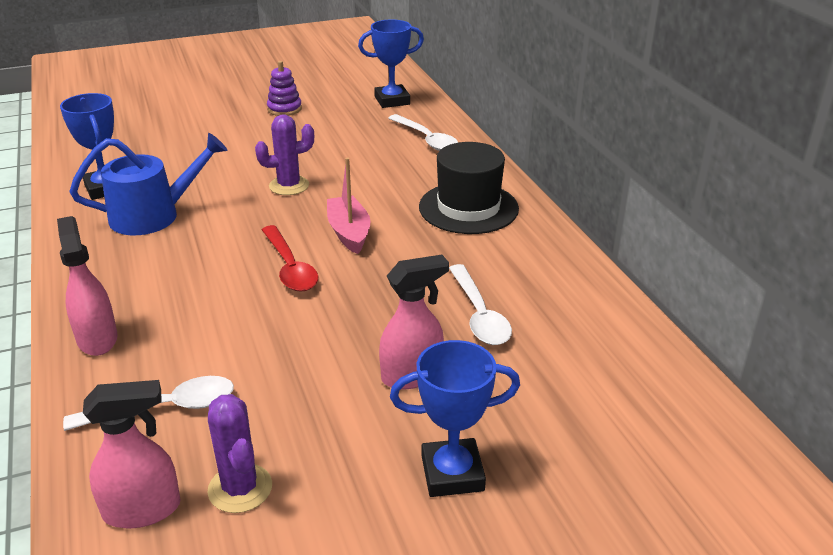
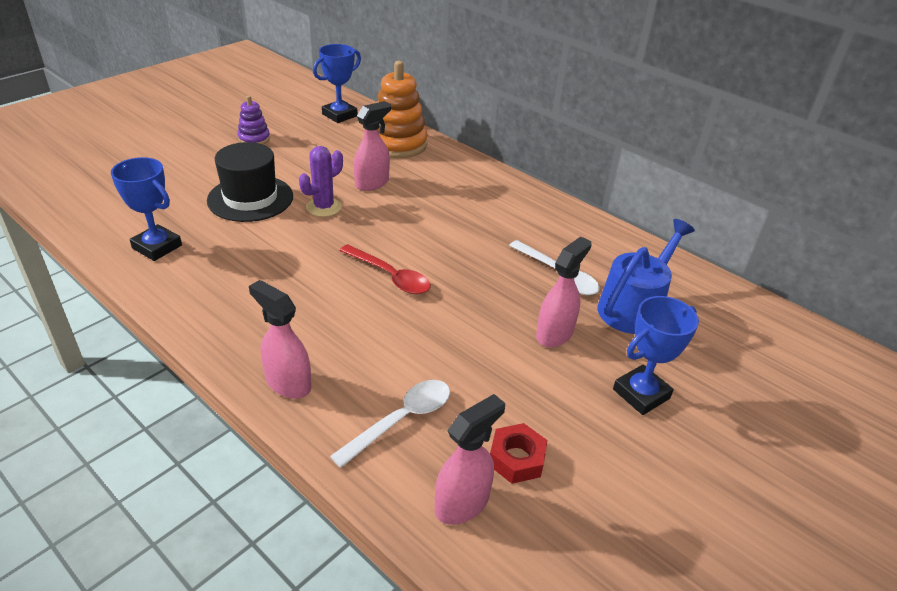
camera: 30 degrees left, 5 degrees up
(153, 215) = (228, 261): blue watering can -> blue watering can (634, 307)
(240, 488) = (516, 459): purple cactus -> red nut
(349, 232) = (409, 235): pink boat -> none
(361, 173) = (372, 183): none -> pink spray bottle
(427, 139) = (398, 144): white spoon -> orange stacking toy
(468, 208) = (478, 194): black hat -> black hat (250, 198)

